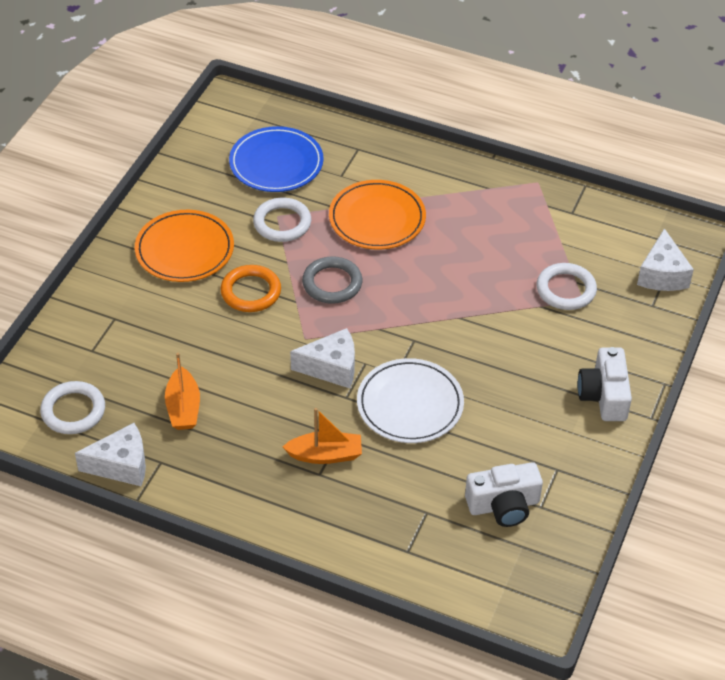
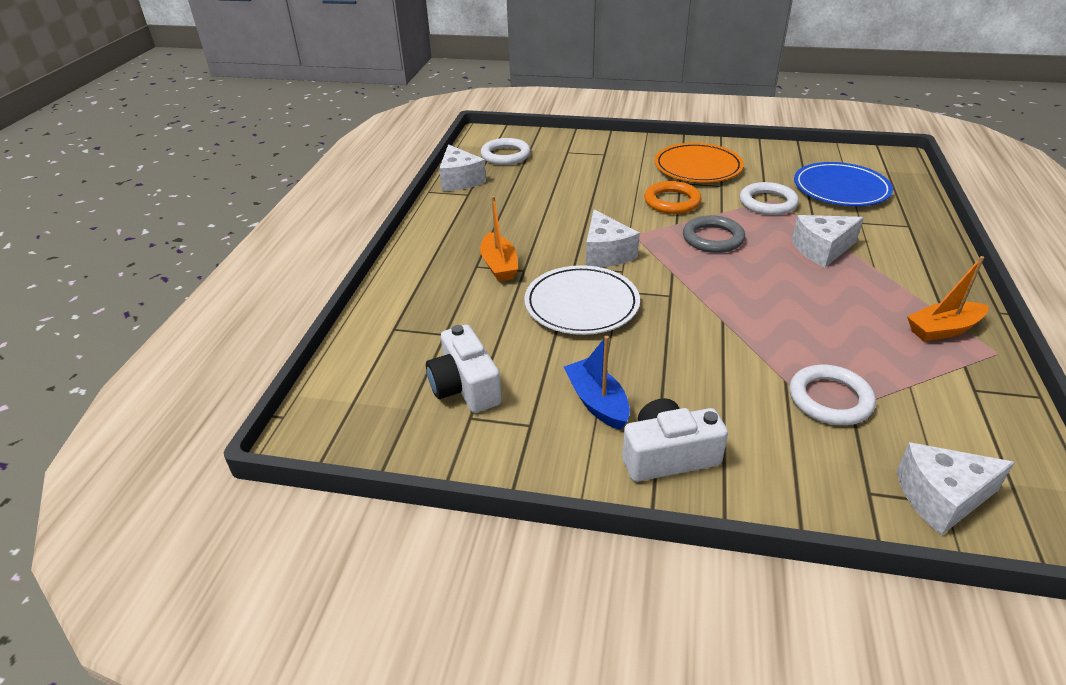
camera: 80 degrees right, 10 degrees down
(183, 407) = (526, 194): orange boat -> orange boat (943, 329)
(377, 218) = (822, 250): orange plate -> white cheese
(541, 422) = (597, 402): none -> blue boat

